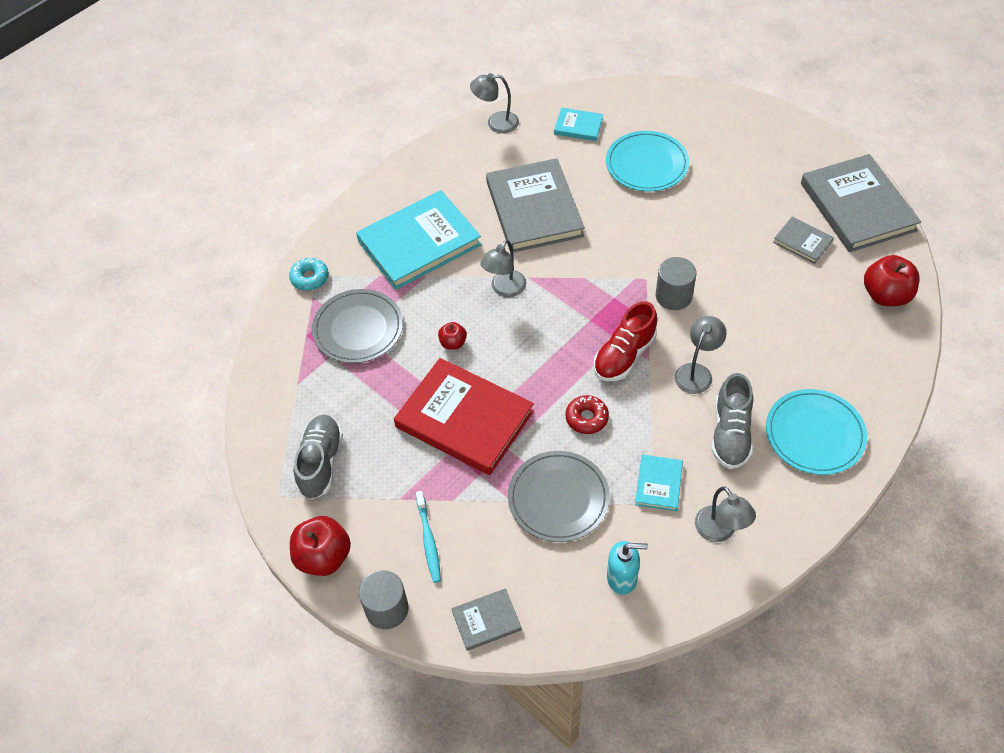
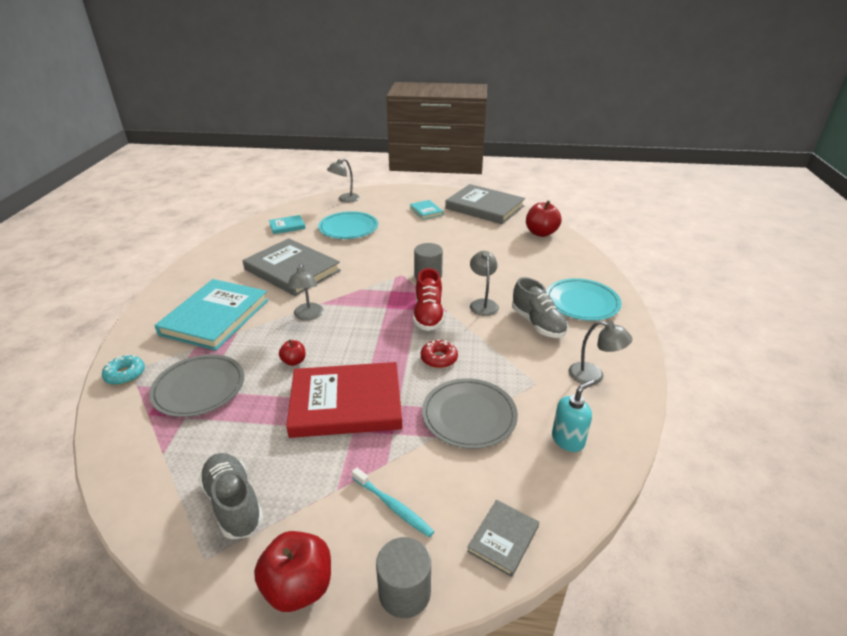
camera: 40 degrees left, 20 degrees down
(496, 123) = (226, 241): grey lamp -> grey lamp (345, 199)
(658, 484) = (526, 371): turquoise book -> turquoise book (426, 211)
(802, 242) = (473, 228): grey book -> none

